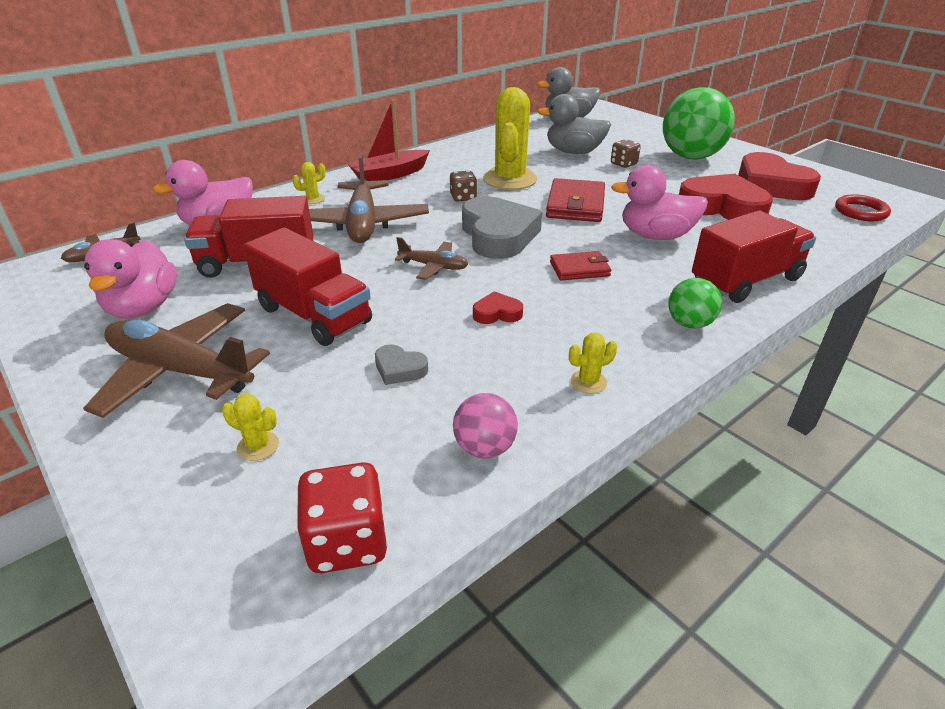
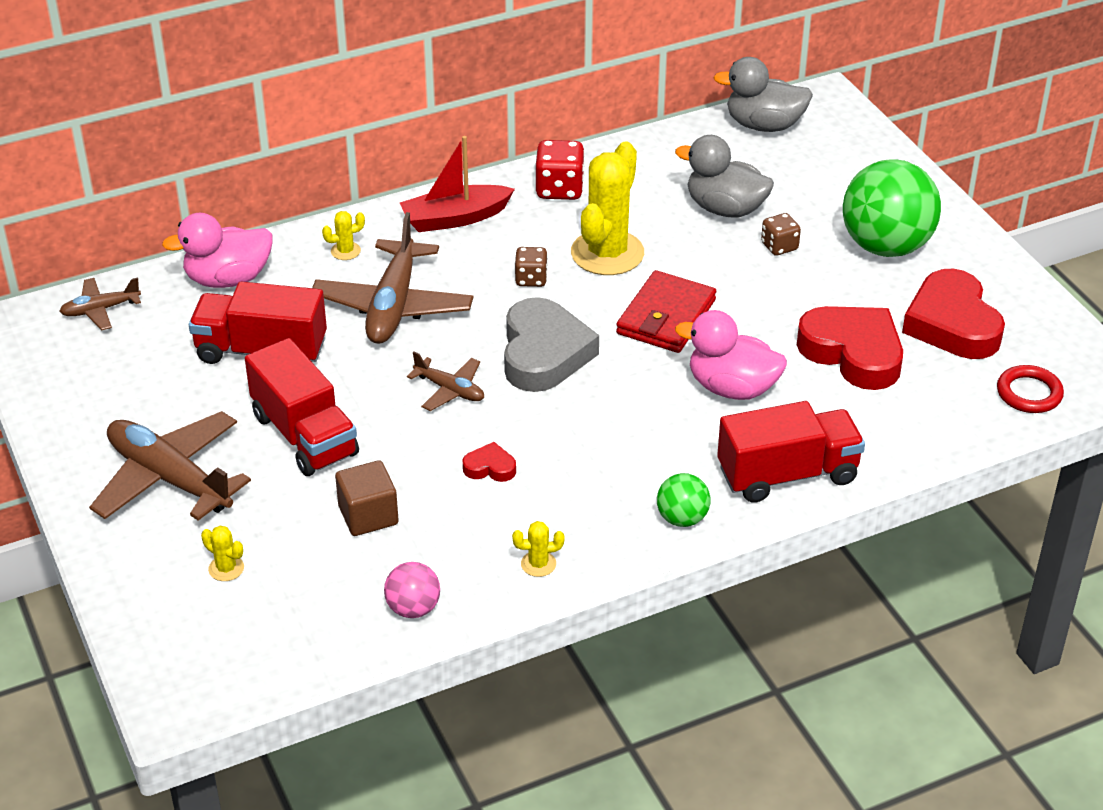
camera: 15 degrees right, 5 degrees up
(143, 308) = (139, 393): pink duck -> none
(347, 542) = (278, 661): red dice -> red dice (559, 189)
(399, 369) = (368, 515): grey heart -> brown cube
(579, 269) = (610, 423): red wallet -> none

